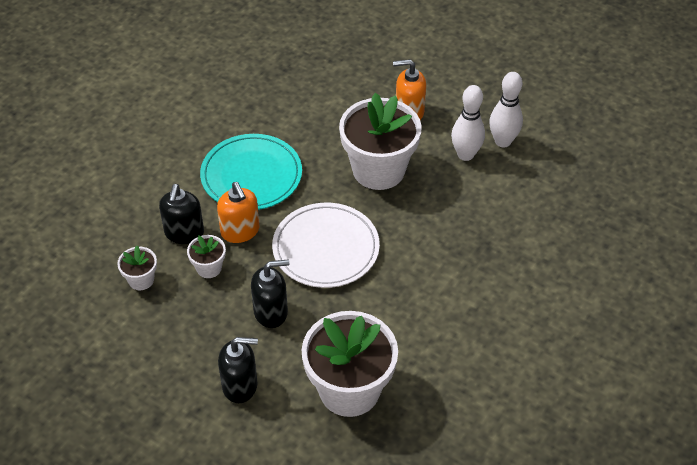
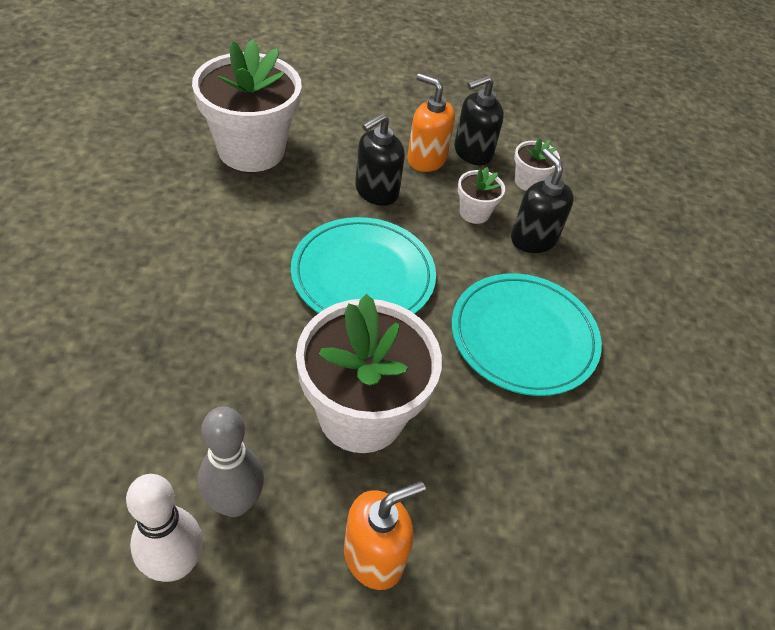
camera: 145 degrees right, 0 degrees up
(240, 231) = (476, 261): orange soap dispenser -> orange soap dispenser (426, 159)
(240, 385) = (358, 127): black soap dispenser -> black soap dispenser (472, 152)
(326, 248) = (363, 275): white plate -> turquoise plate
(465, 155) = (234, 503): white bowling pin -> grey bowling pin

